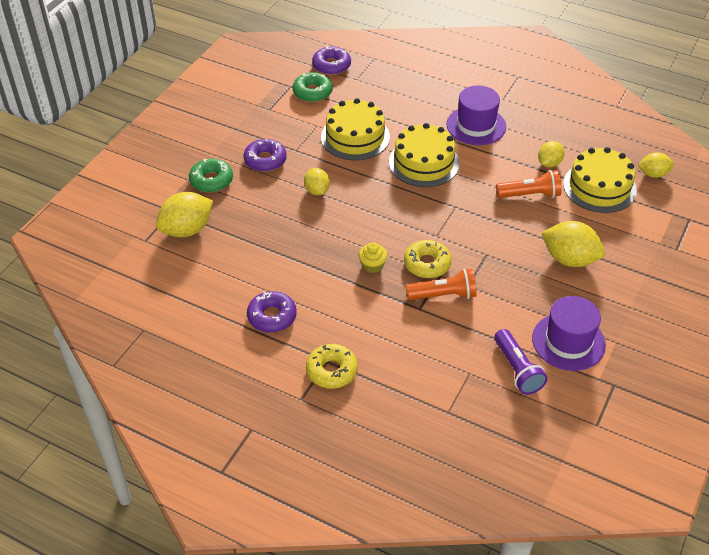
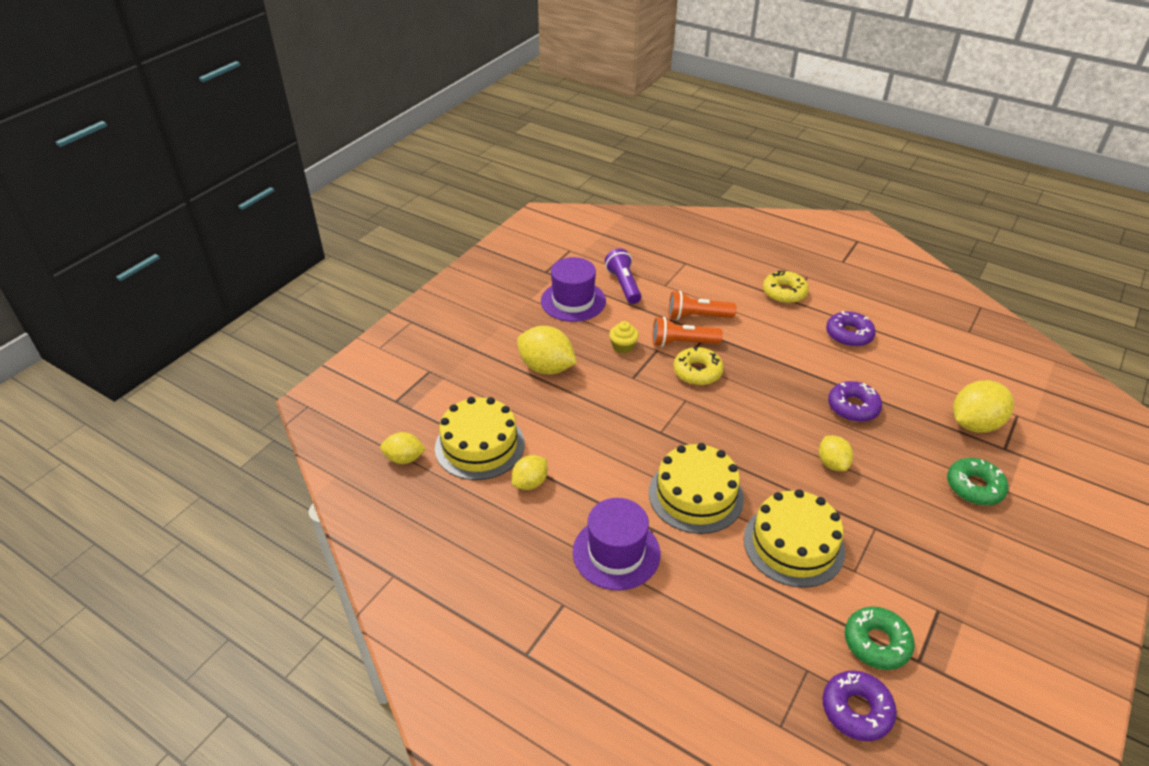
camera: 175 degrees left, 5 degrees down
(265, 160) = (913, 513): purple donut -> purple donut (853, 407)
(372, 265) = (755, 374): yellow cupcake -> yellow cupcake (623, 347)
(530, 195) = (568, 441): orange flashlight -> orange flashlight (697, 316)

